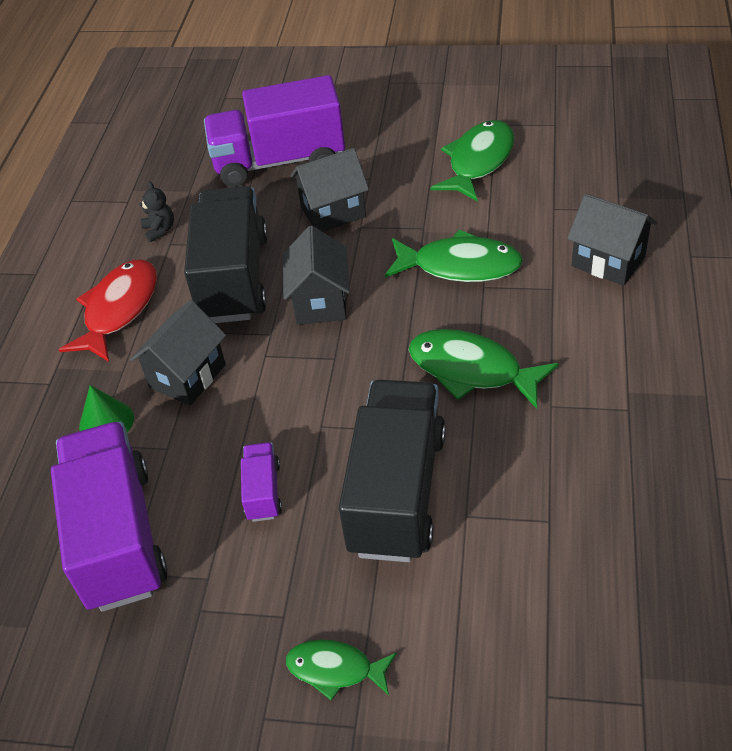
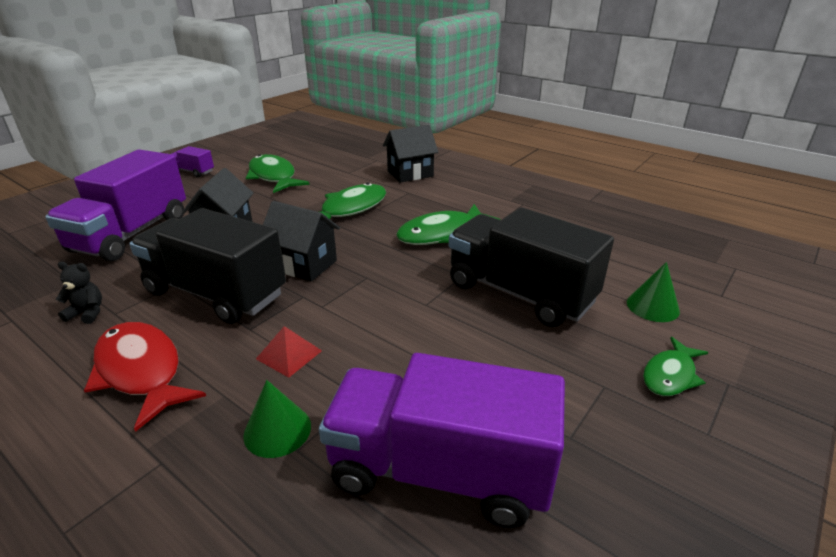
camera: 65 degrees left, 15 degrees down
(187, 376) = (289, 354): black house -> red pyramid
(263, 492) = (465, 354): purple truck -> purple truck (193, 172)
(461, 625) = (652, 306): none -> green cone

